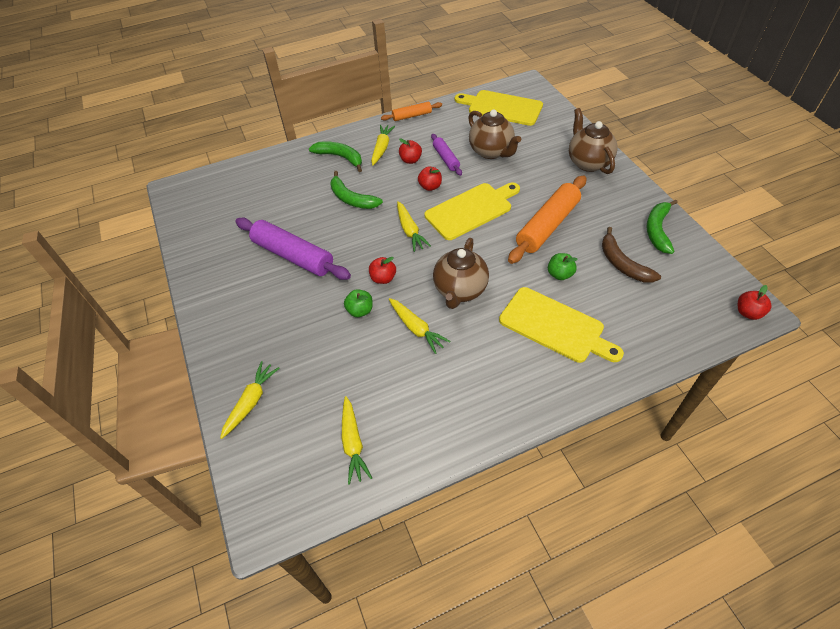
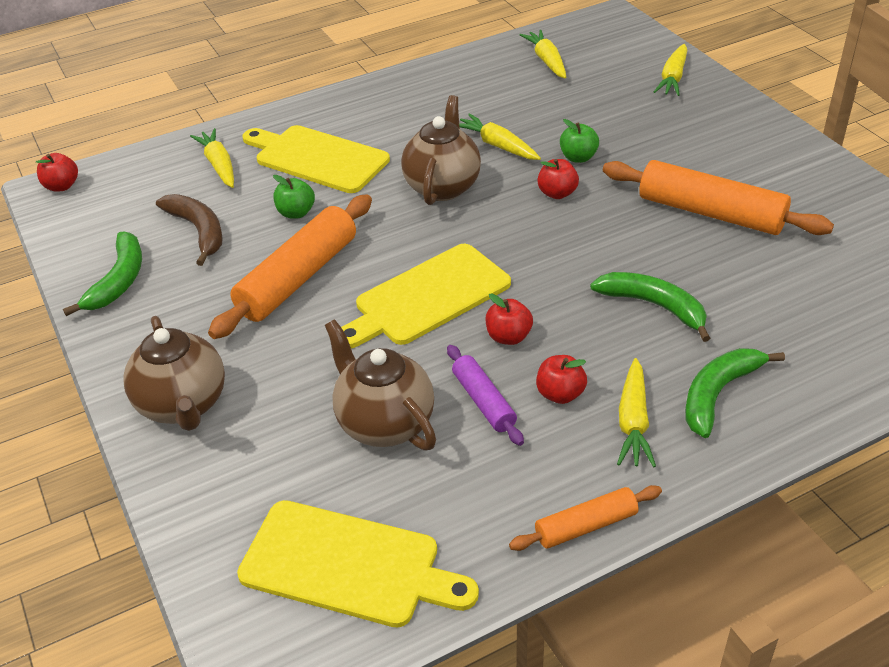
camera: 175 degrees right, 10 degrees down
(293, 256) = (711, 212): purple rolling pin -> orange rolling pin
(340, 157) = (718, 394): green banana -> green banana turned 105 degrees clockwise
(410, 230) = (531, 258): yellow carrot -> yellow carrot (219, 165)

